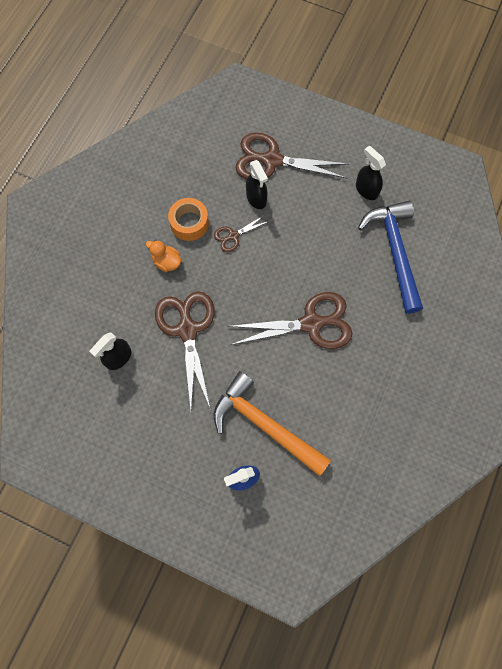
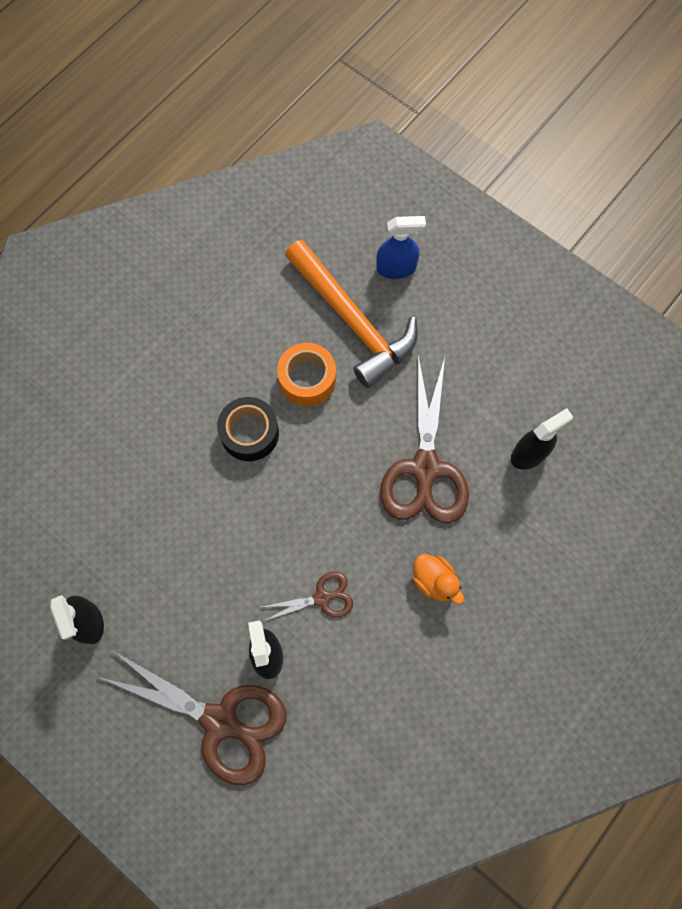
camera: 165 degrees left, 0 degrees up
(189, 223) = (385, 639): orange tape -> orange tape (307, 379)
(311, 323) = (249, 433): brown scissors -> black tape
(394, 251) = (90, 508): blue hammer -> none

